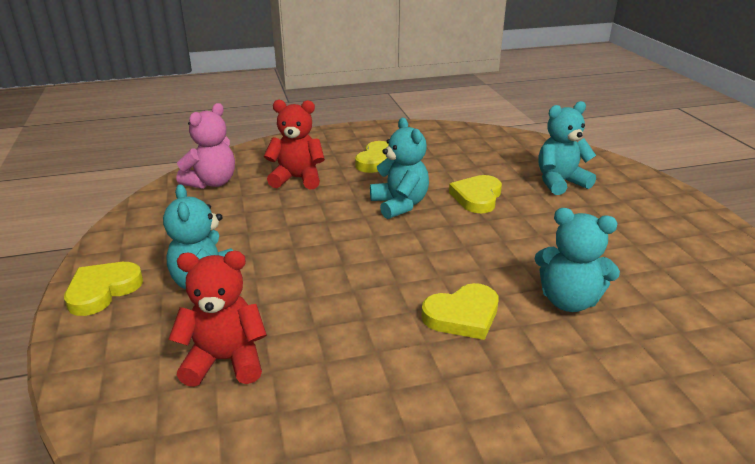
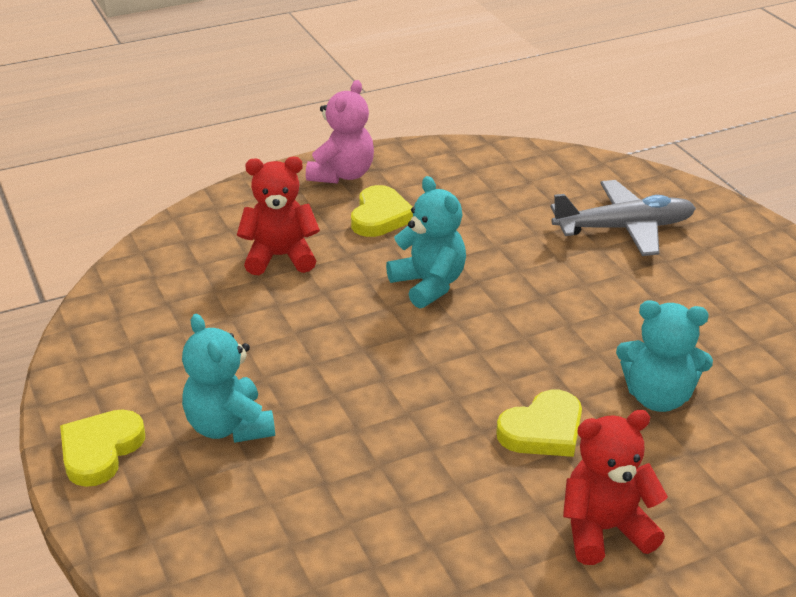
camera: 10 degrees left, 5 degrees up
(212, 183) = (165, 275): pink teddy bear -> pink teddy bear (342, 175)
(225, 360) = (291, 518): red teddy bear -> red teddy bear (605, 530)
(477, 197) = (524, 263): yellow heart -> none
(560, 182) = (624, 228): turquoise teddy bear -> grey plane

